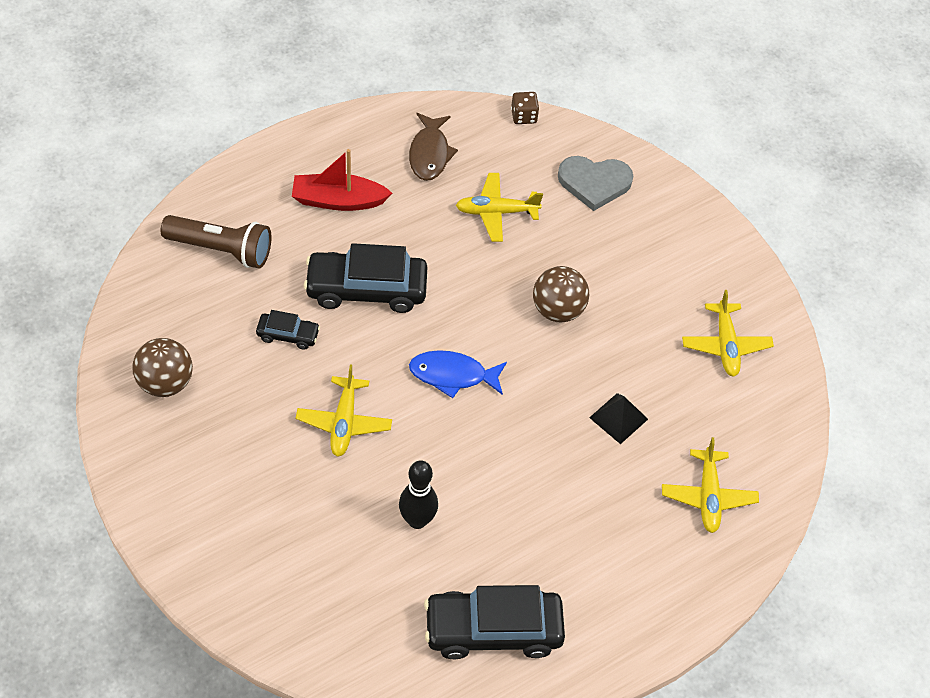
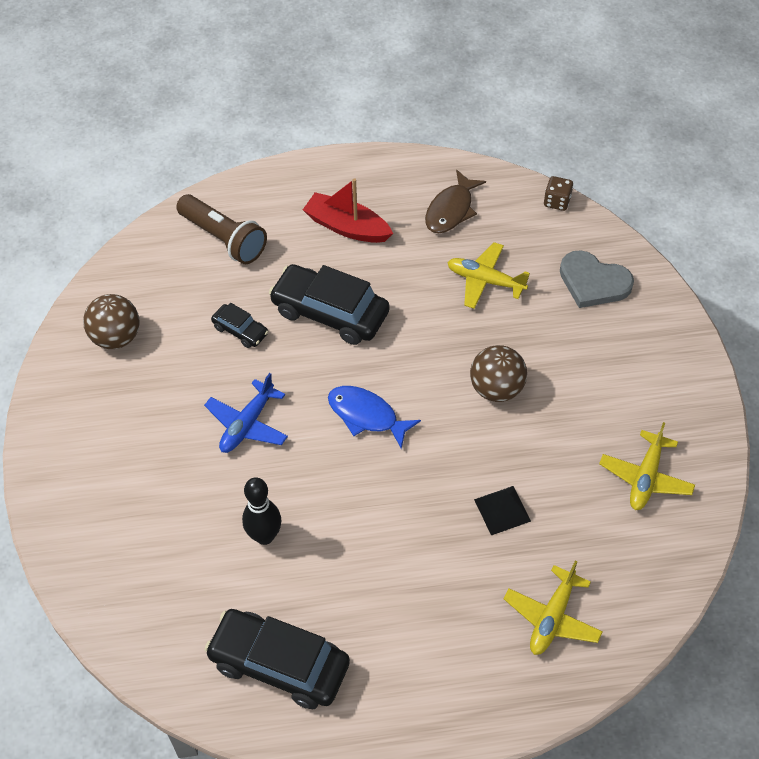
camera: 30 degrees right, 0 degrees up
(344, 422) = (247, 424): yellow plane -> blue plane

